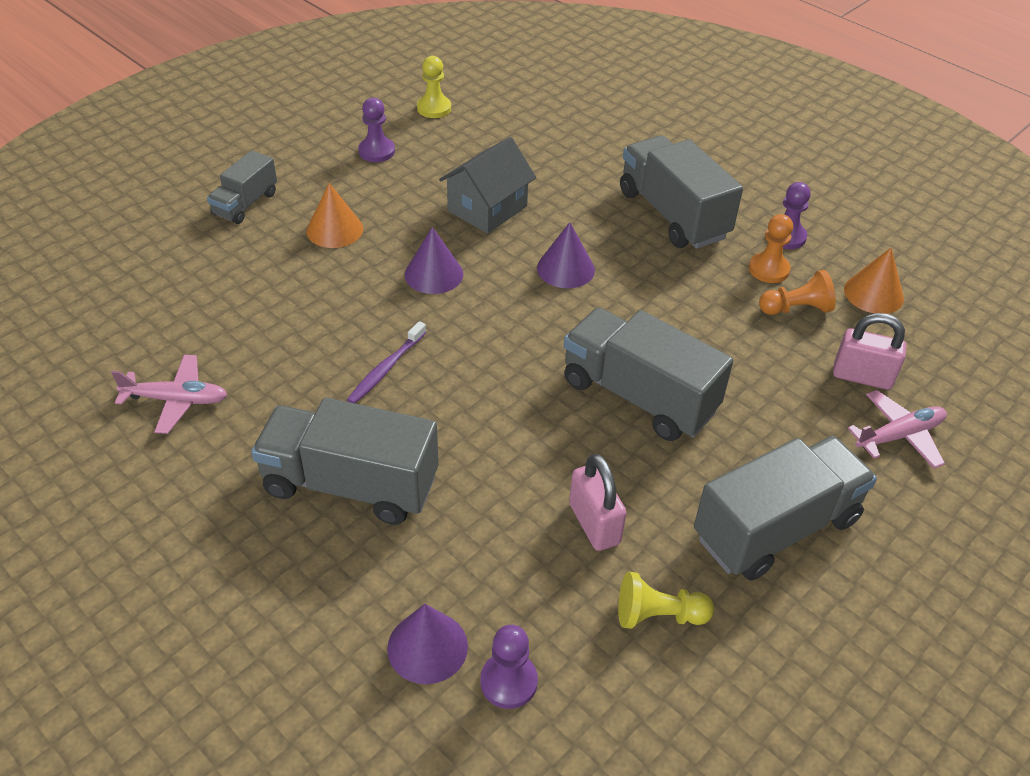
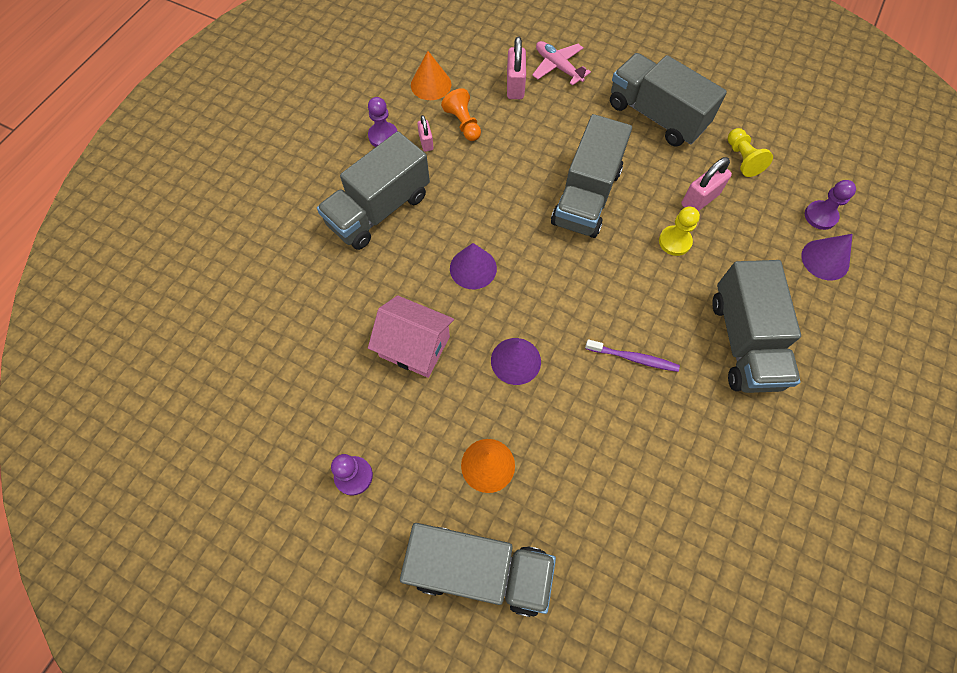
camera: 105 degrees left, 20 degrees up
(176, 400) = (736, 499): pink plane -> none
(245, 204) = (479, 570): grey truck -> grey truck, size x1.79
(434, 108) = (260, 447): yellow pawn -> yellow pawn (675, 241)
(487, 208) = (414, 346): grey house -> pink house
(768, 269) = (426, 142): orange pawn -> pink padlock

